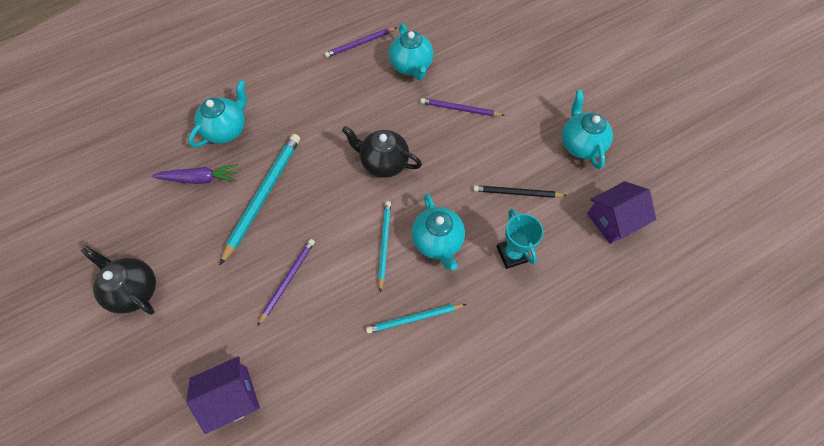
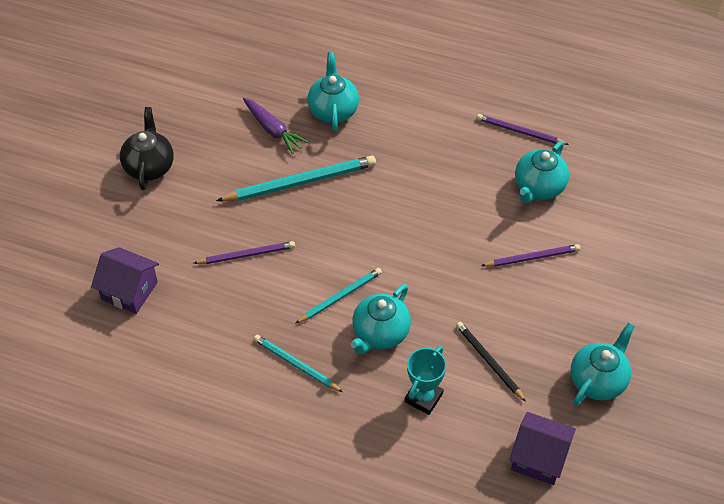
camera: 50 degrees right, 10 degrees down
(227, 129) = (333, 110): turquoise teapot -> turquoise teapot turned 90 degrees counterclockwise
(383, 162) = (415, 240): black teapot -> none
(460, 109) = (532, 257): purple pencil -> purple pencil turned 105 degrees clockwise

